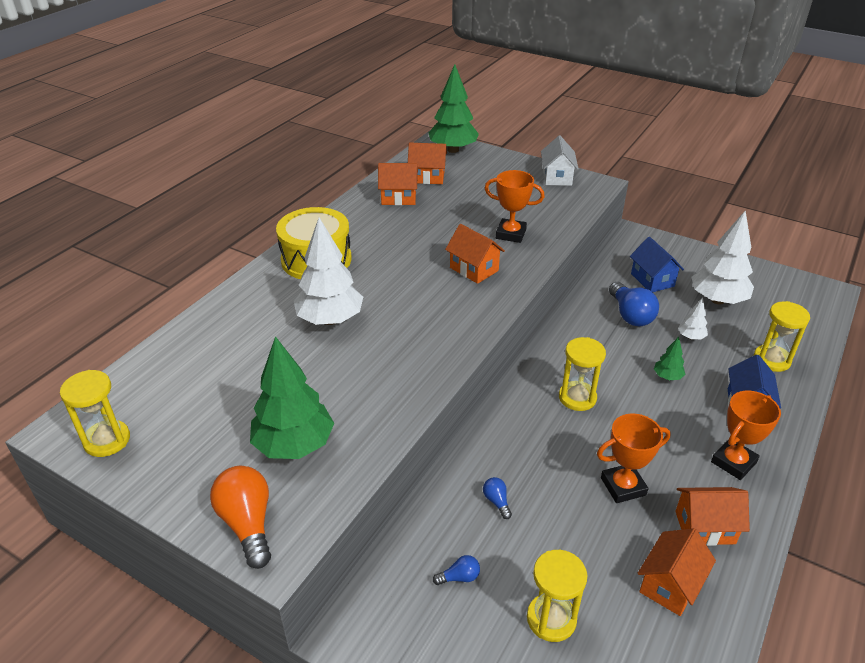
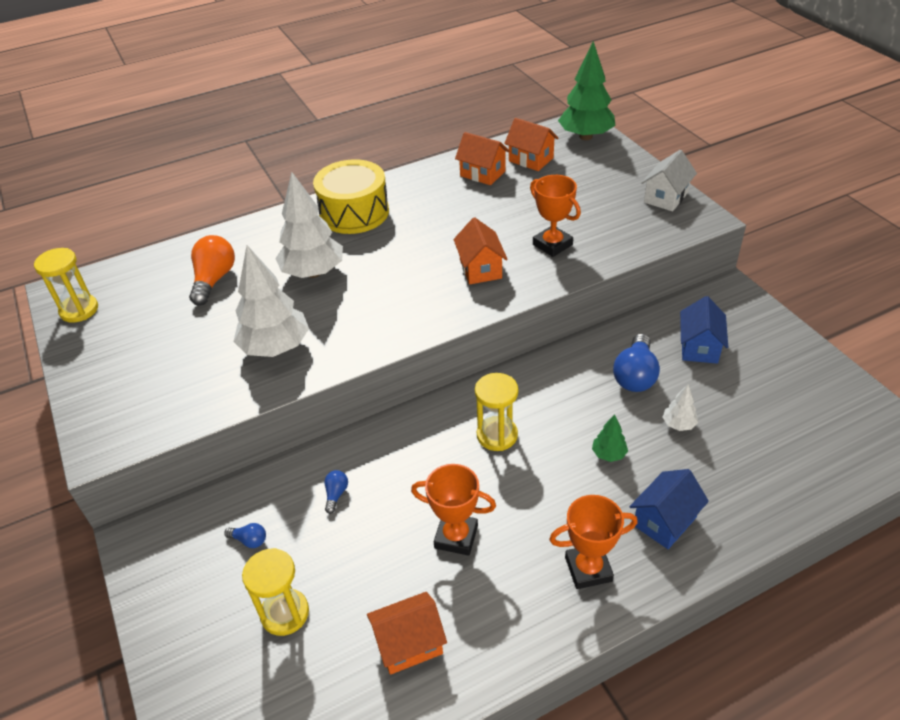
camera: 35 degrees right, 5 degrees up
(248, 523) = (105, 415): orange light bulb -> orange light bulb (214, 280)
(294, 445) = (189, 369): green tree -> none
(705, 527) = (494, 613): orange house -> none
(717, 300) = (754, 397): white tree -> white tree (276, 348)
(771, 360) = (748, 487): yellow hourglass -> none

